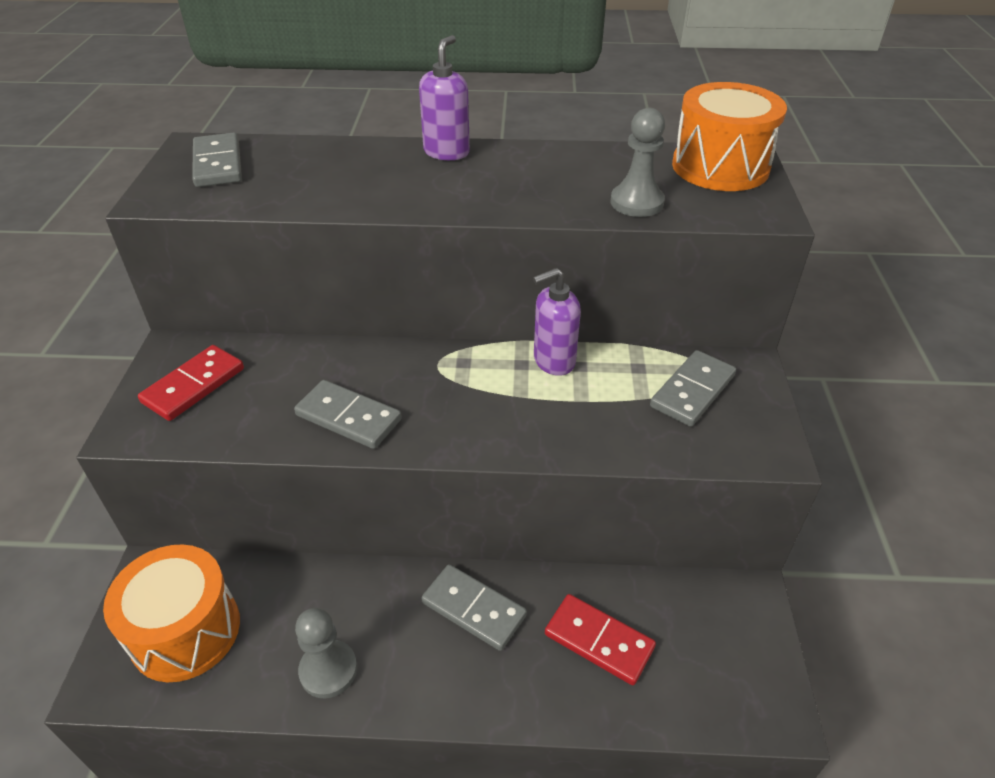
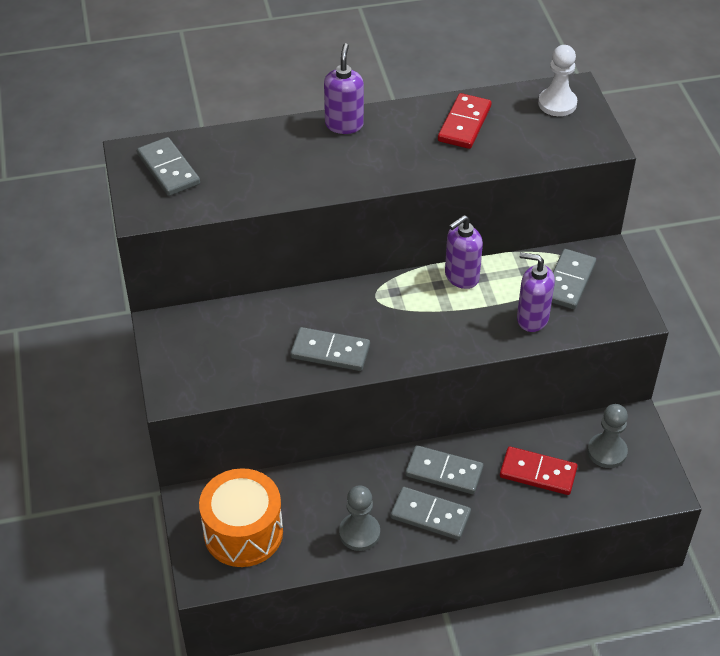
camera: 15 degrees left, 5 degrees up
(193, 385) = (199, 351): red domino -> red domino (464, 124)
(432, 668) = (430, 515): none -> grey domino
(629, 427) = (532, 318): none -> purple soap dispenser
(636, 202) = (506, 151): grey pawn -> grey pawn (607, 452)
(720, 167) = (557, 103): orange drum -> white pawn

